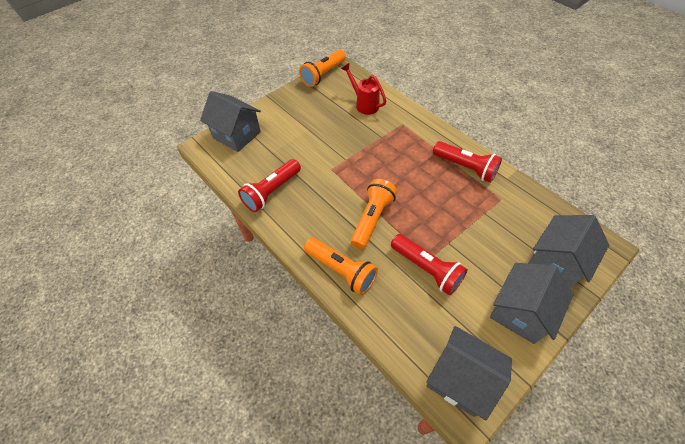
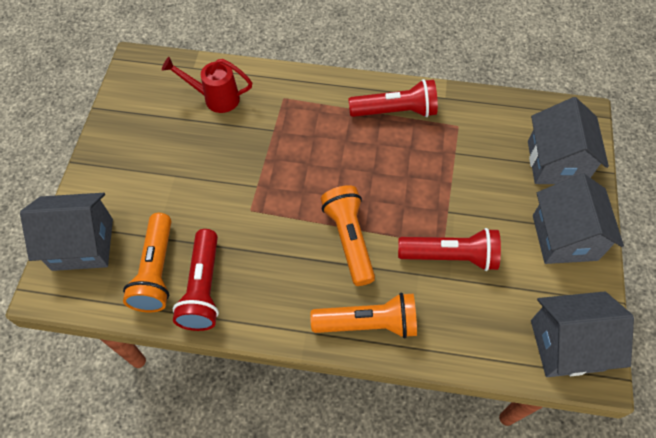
camera: 40 degrees left, 5 degrees up
(323, 75) = (125, 87): orange flashlight -> orange flashlight (156, 271)

